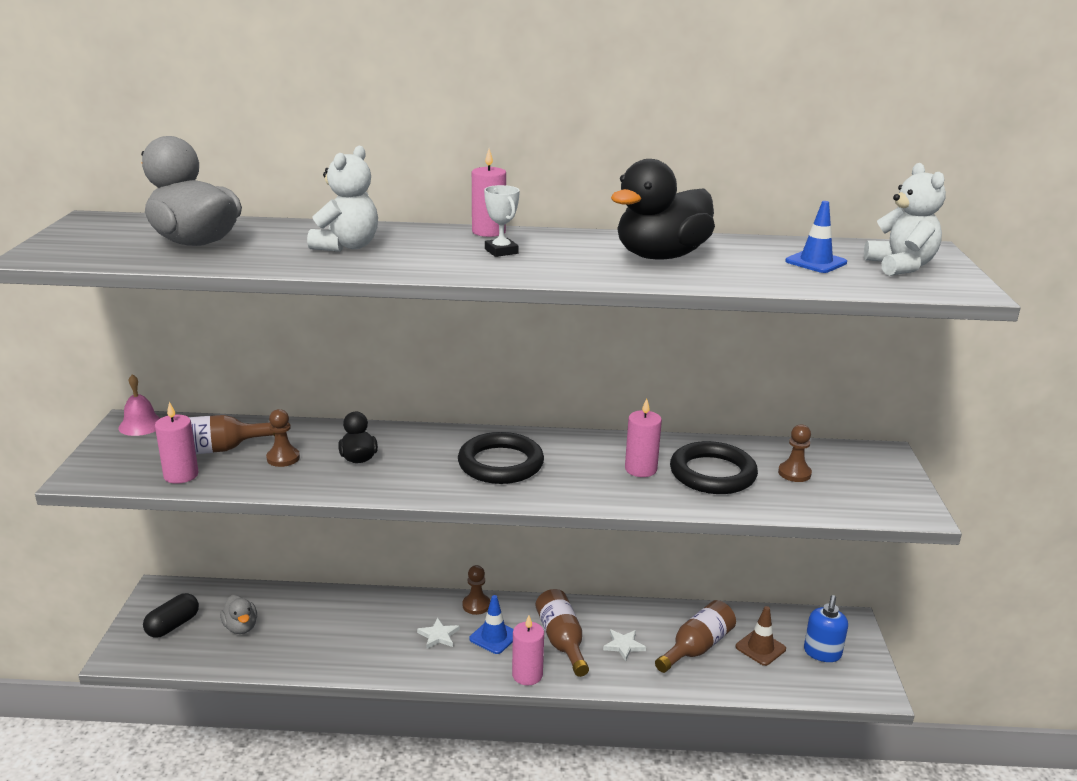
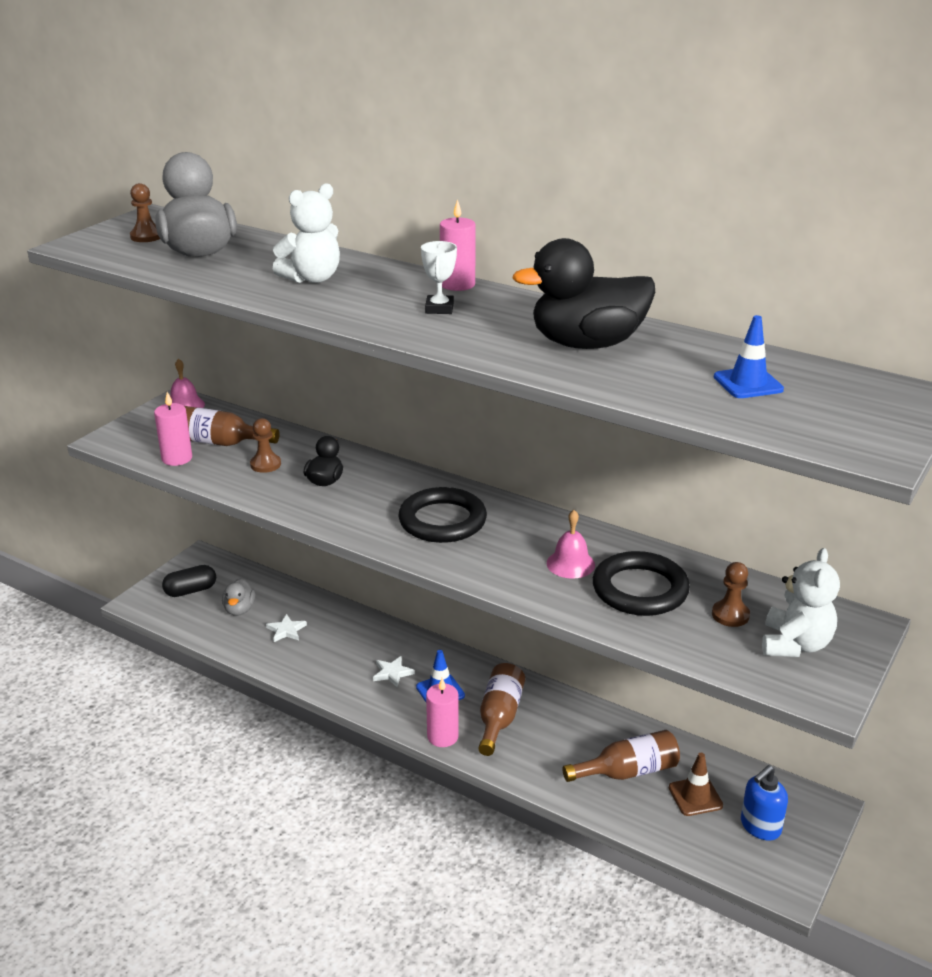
camera: 30 degrees right, 5 degrees up
(476, 605) = (447, 657): brown pawn -> brown pawn (146, 236)
(624, 646) = (555, 743): white star -> white star (286, 630)
(640, 469) = (570, 564): pink candle -> pink bell
(900, 266) = (842, 409): white teddy bear -> white teddy bear (795, 644)

